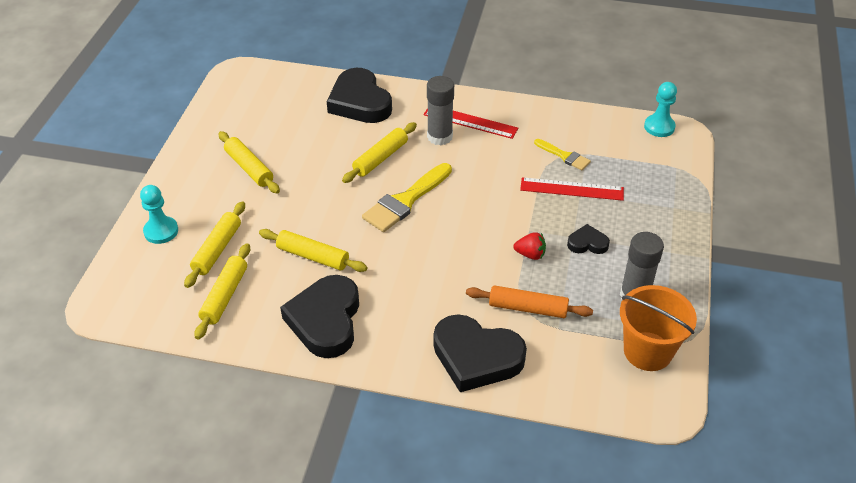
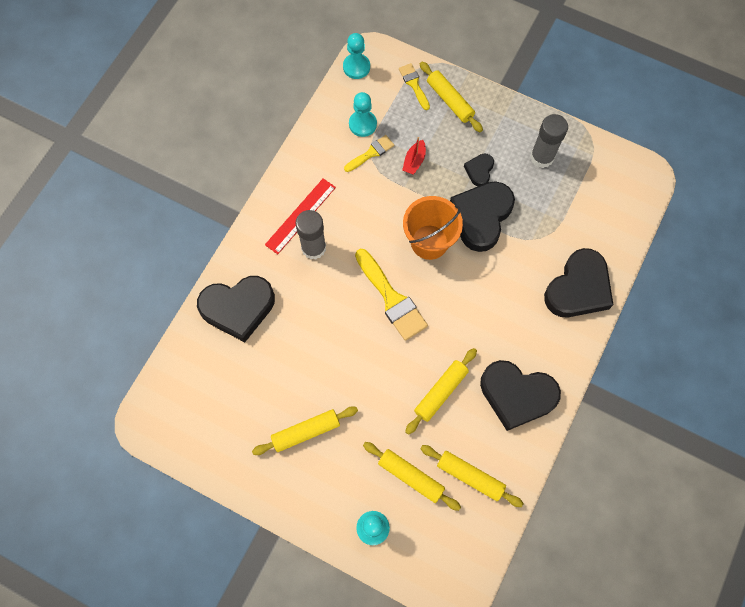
camera: 75 degrees left, 25 degrees up
(380, 158) = (328, 307): yellow rolling pin -> yellow rolling pin (450, 101)
(528, 308) = (537, 236): orange rolling pin -> none
(530, 254) = (481, 217): red strawberry -> black heart
(571, 189) = (414, 161): red ruler -> red boat
(594, 144) = (362, 124): none -> turquoise pawn
(647, 351) = (596, 168): orange bucket -> orange bucket (429, 242)
(665, 172) = (414, 84): none -> yellow brush

